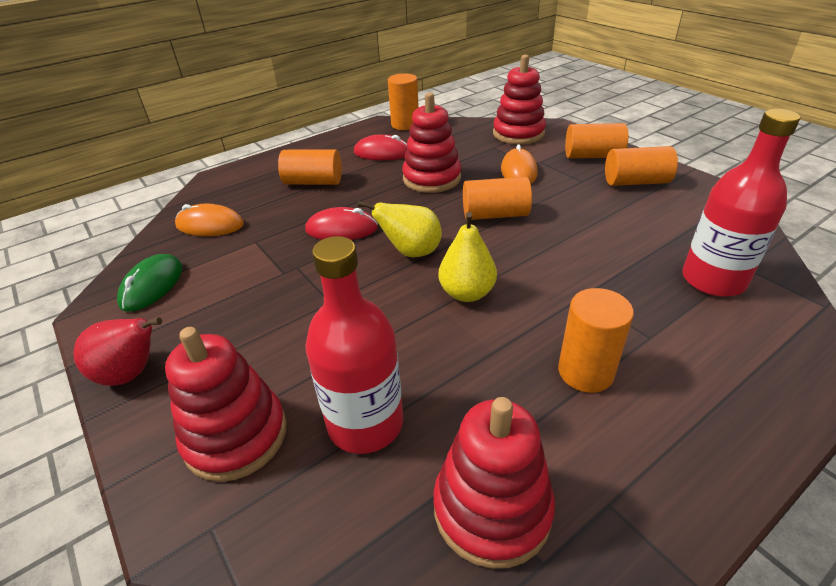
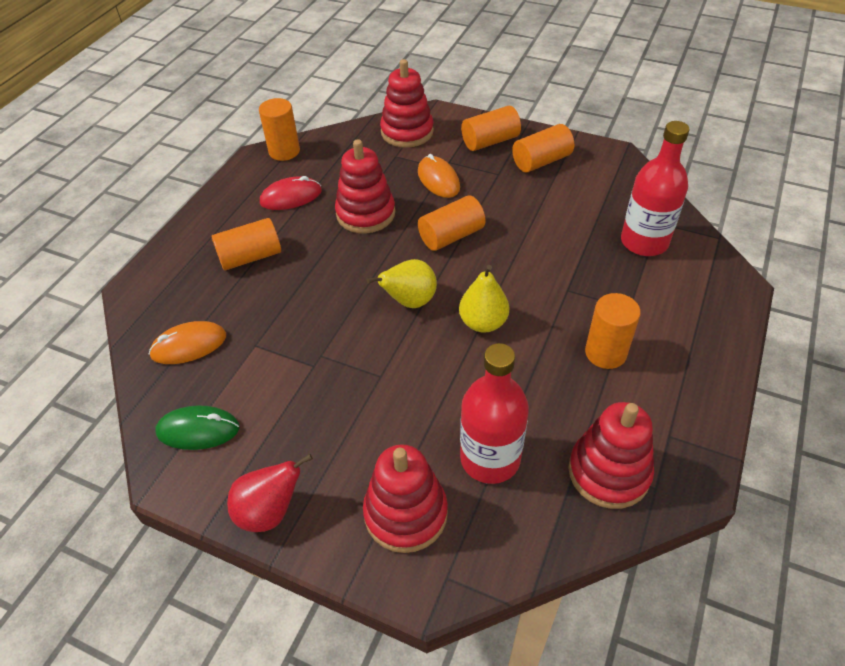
camera: 30 degrees left, 10 degrees up
(152, 285) = (198, 430): green mouse -> green mouse turned 75 degrees counterclockwise
(341, 229) = (327, 301): red mouse -> none

